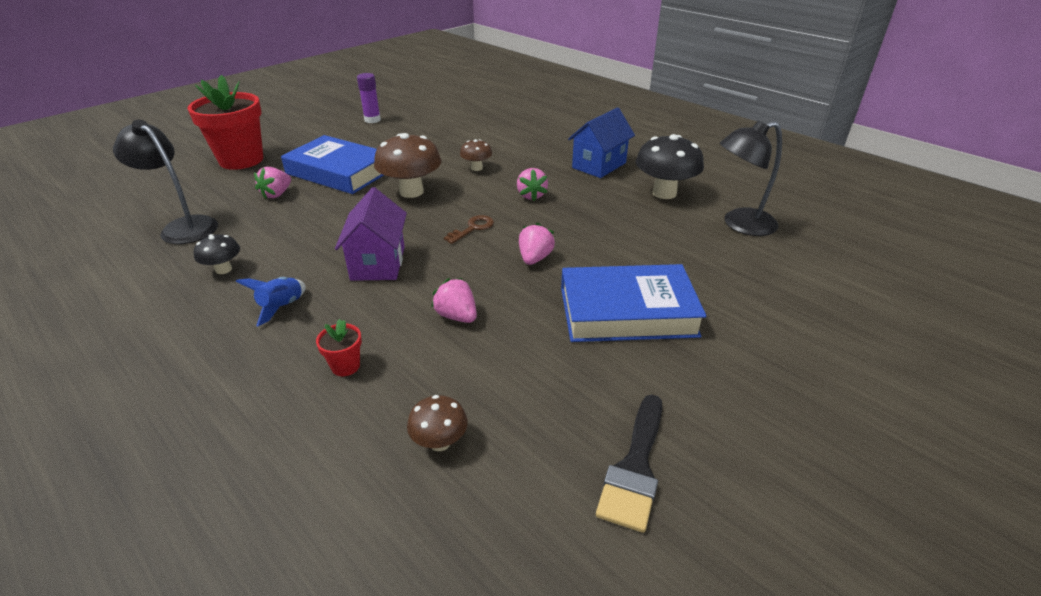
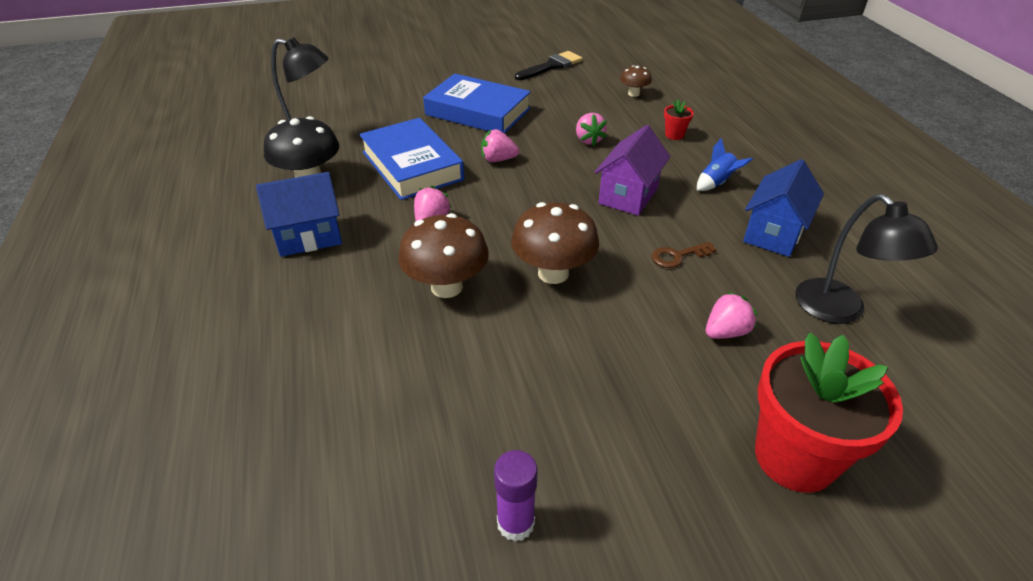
camera: 150 degrees left, 5 degrees up
(223, 269) = (774, 233): black mushroom -> blue house
(339, 172) = (631, 352): blue book -> blue book (412, 166)
(473, 228) = (523, 202): brown key -> brown key (678, 256)
(476, 168) = (446, 287): brown mushroom -> brown mushroom, size x1.89
(534, 258) = (498, 159): pink strawberry -> pink strawberry turned 45 degrees clockwise

